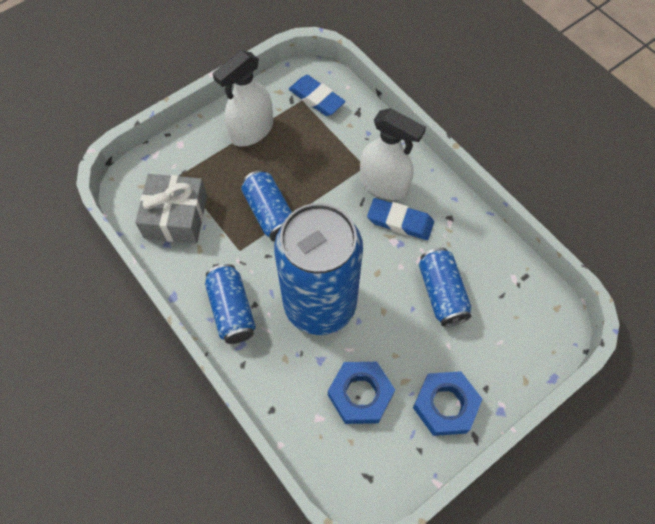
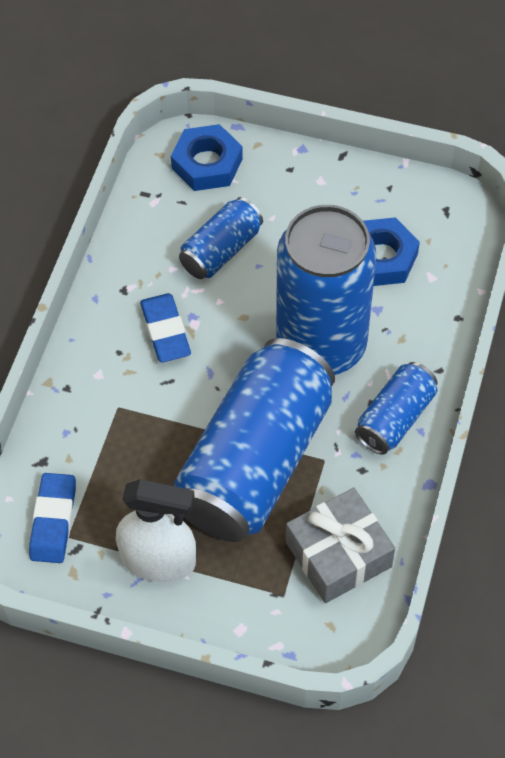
camera: 125 degrees left, 5 degrees down
(270, 213) = (255, 461): blue can -> blue can, size x2.05
(384, 184) = (128, 373): white spray bottle -> none
(445, 405) = (333, 190): blue nut -> blue nut (207, 163)

